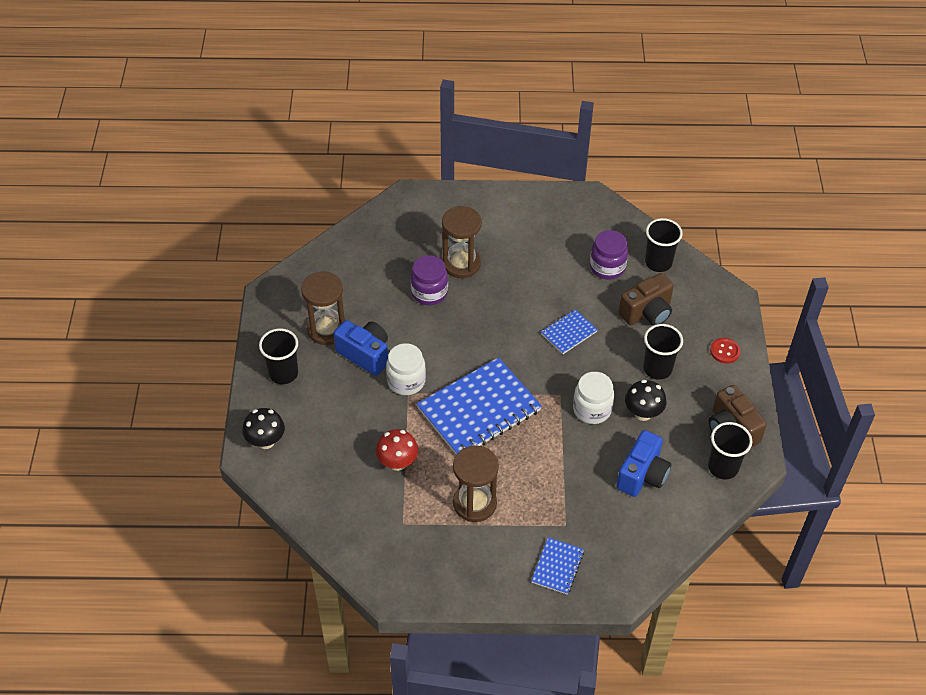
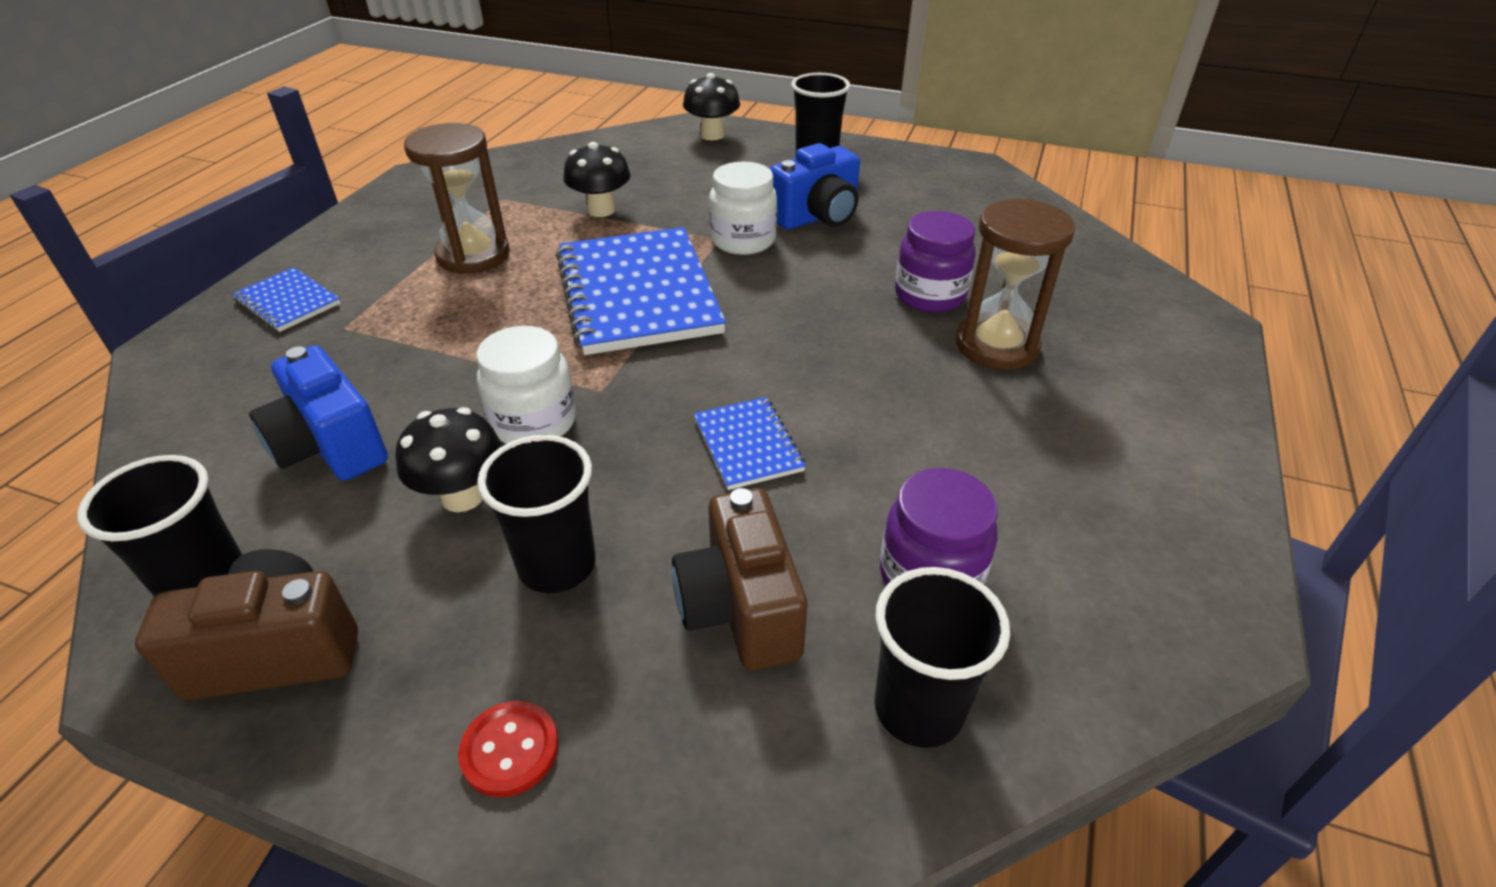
camera: 110 degrees right, 10 degrees down
(327, 329) = (883, 196): brown hourglass -> none
(397, 463) = (601, 210): red mushroom -> black mushroom

